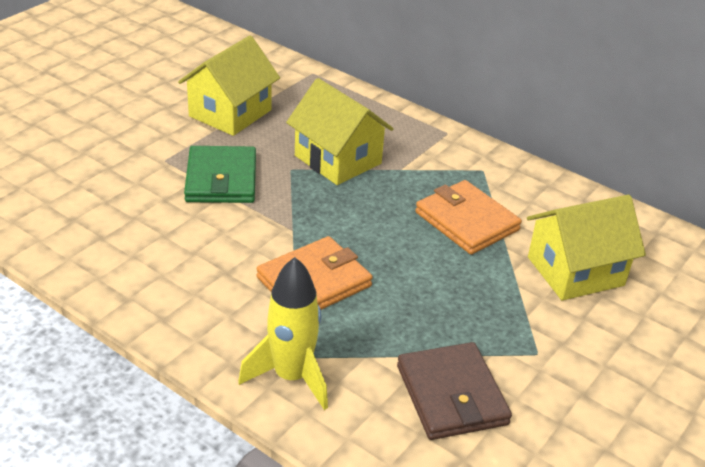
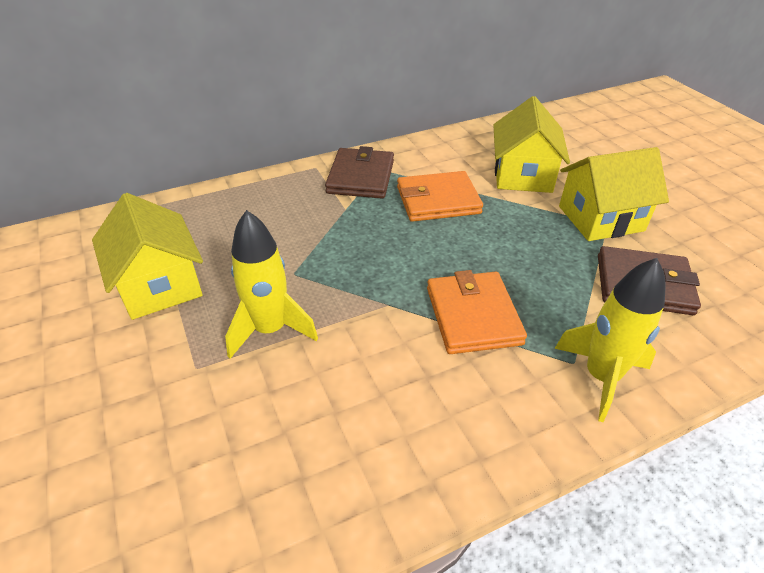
camera: 60 degrees left, 5 degrees up
(221, 179) = (270, 330): green wallet -> yellow rocket
(338, 159) = (303, 239): yellow house -> yellow house (601, 218)
(458, 163) = (360, 177): none -> brown wallet

